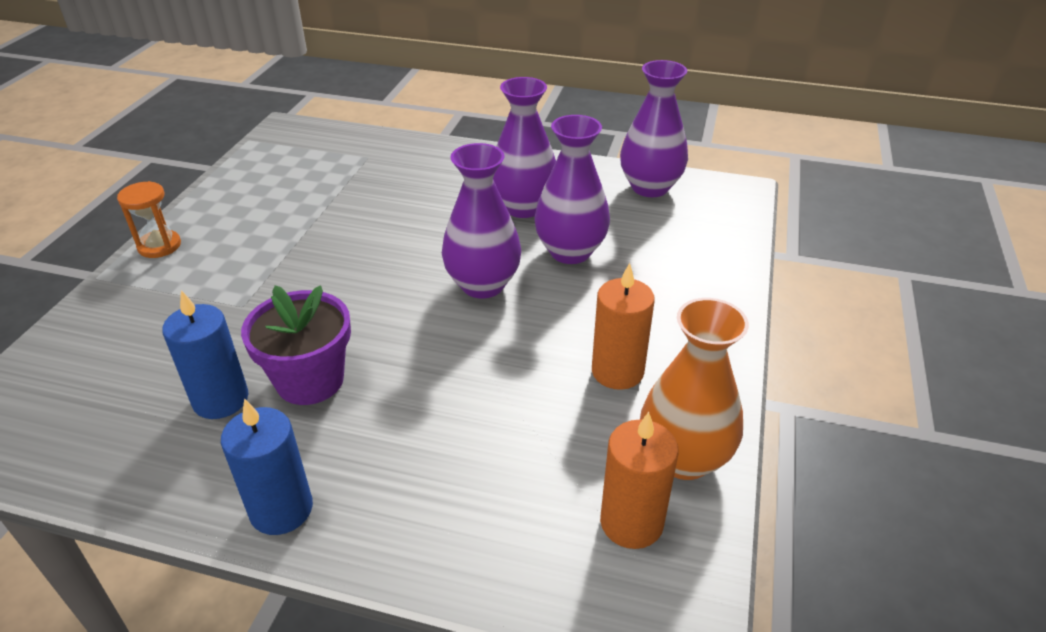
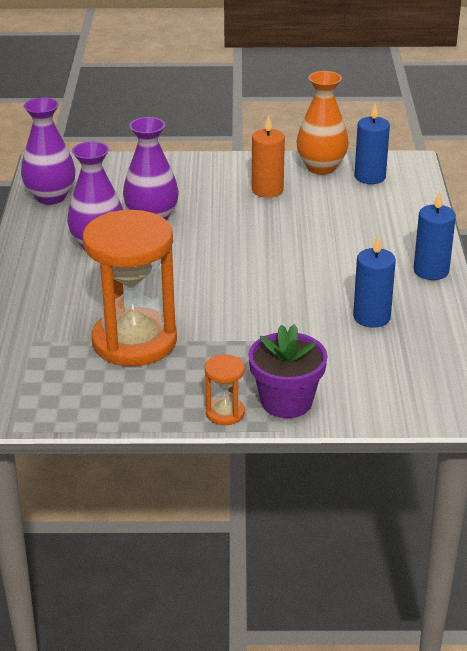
camera: 105 degrees left, 5 degrees down
(310, 380) = (335, 289): purple flower pot -> purple flower pot (286, 401)
(322, 209) = (134, 341): none -> orange hourglass
(482, 285) = (206, 246): purple vase -> none
(631, 522) = (370, 177): orange candle -> blue candle

